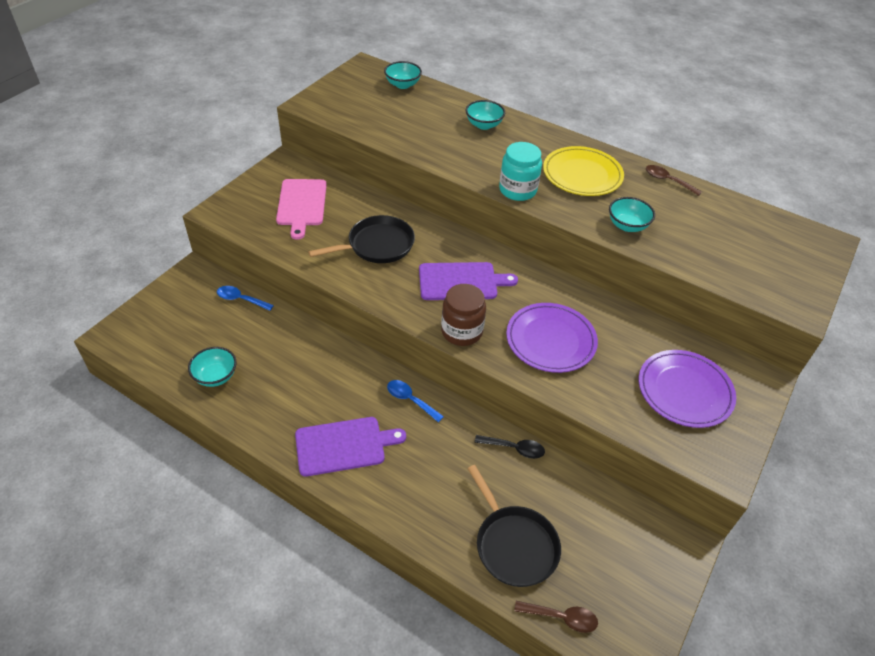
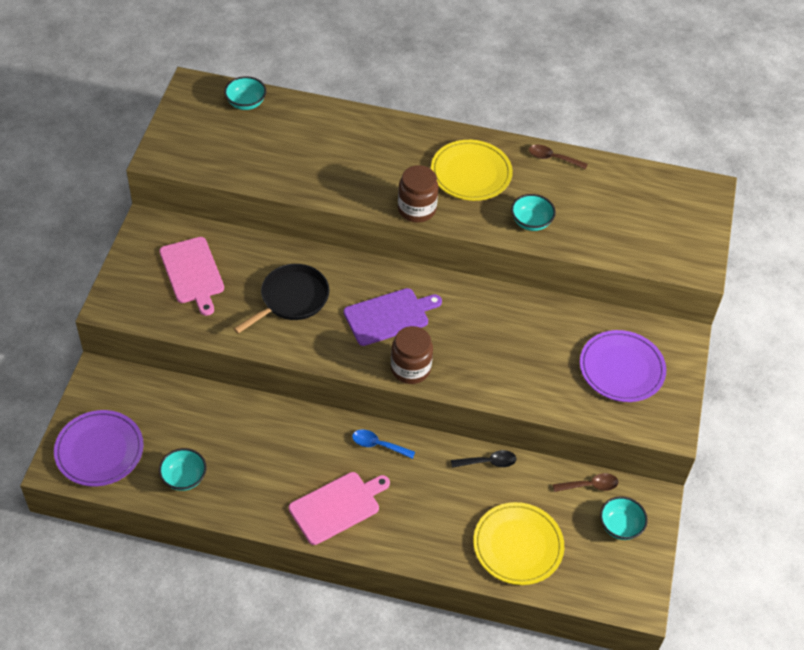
camera: 20 degrees left, 5 degrees up
(241, 299) = (165, 391): blue spoon -> none
(344, 446) = (337, 506): purple cutting board -> pink cutting board
(484, 125) = (352, 136): turquoise bowl -> turquoise bowl (620, 526)
(514, 545) = (518, 546): black pan -> yellow plate
(517, 190) = (416, 209): turquoise jar -> brown jar
(550, 340) = (493, 354): purple plate -> purple plate (99, 450)
(561, 617) = (575, 590): brown spoon -> brown spoon (590, 485)

